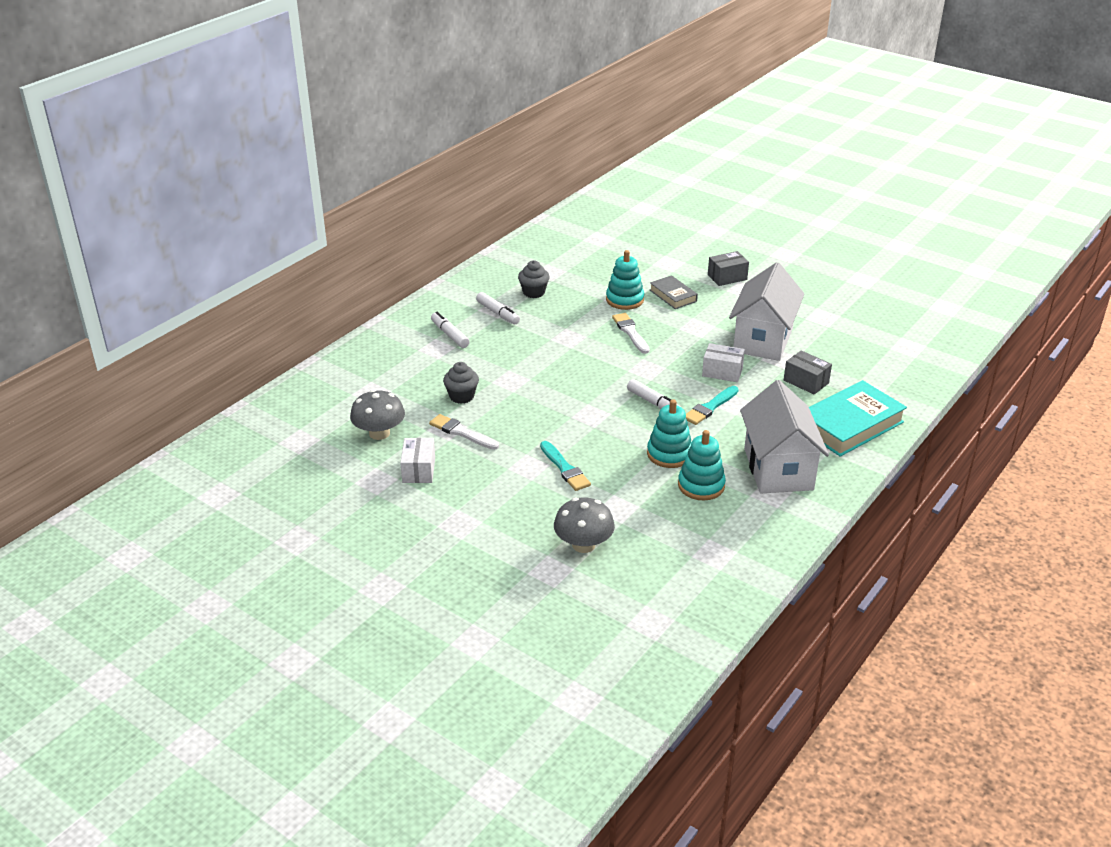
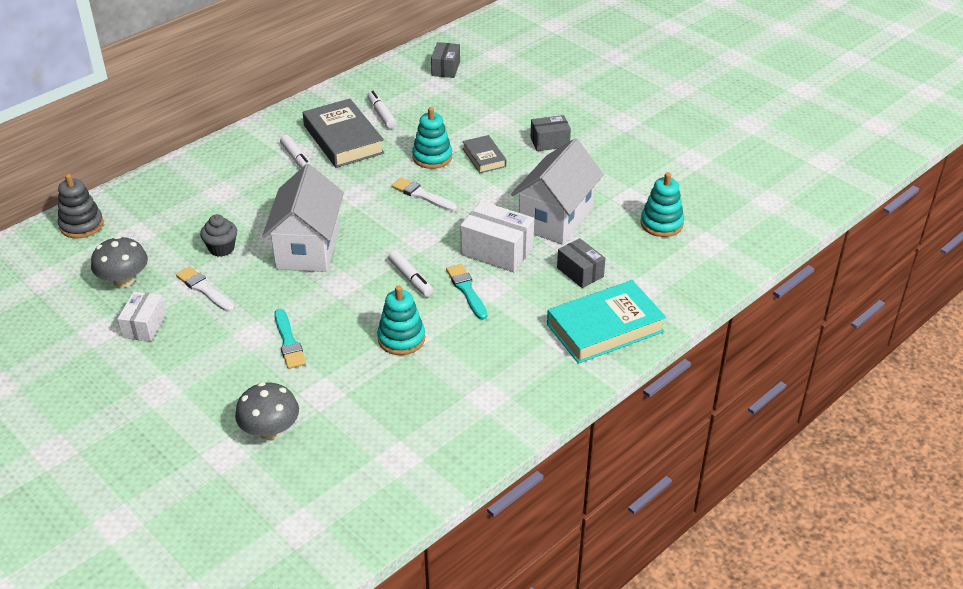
camera: 10 degrees right, 5 degrees up
(314, 390) = (81, 225): none -> grey stacking toy
(450, 335) = (239, 178): white marker -> white marker (381, 114)
(534, 292) = (343, 139): grey cupcake -> grey book
(601, 224) = (445, 68): none -> grey box
(630, 332) = (422, 195): white brush -> white brush turned 45 degrees counterclockwise
(701, 485) = (418, 379): turquoise stacking toy -> turquoise stacking toy (661, 224)
(710, 407) = (466, 290): turquoise brush -> turquoise brush turned 105 degrees clockwise
(722, 372) = (497, 251): white box -> white box, size x1.56
(778, 469) = (506, 370): white house -> white house (308, 248)

